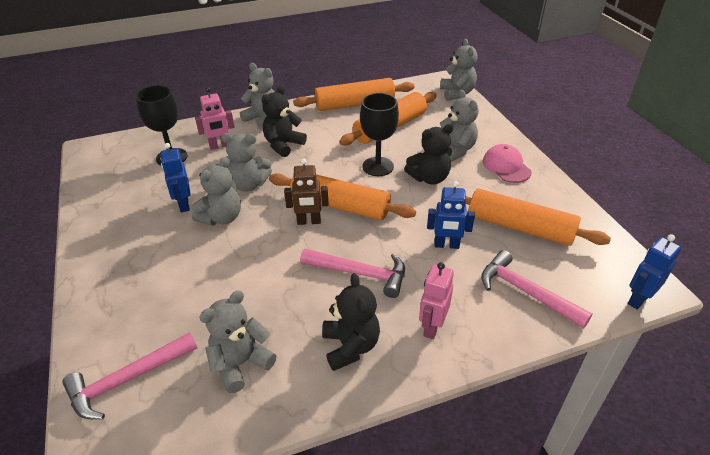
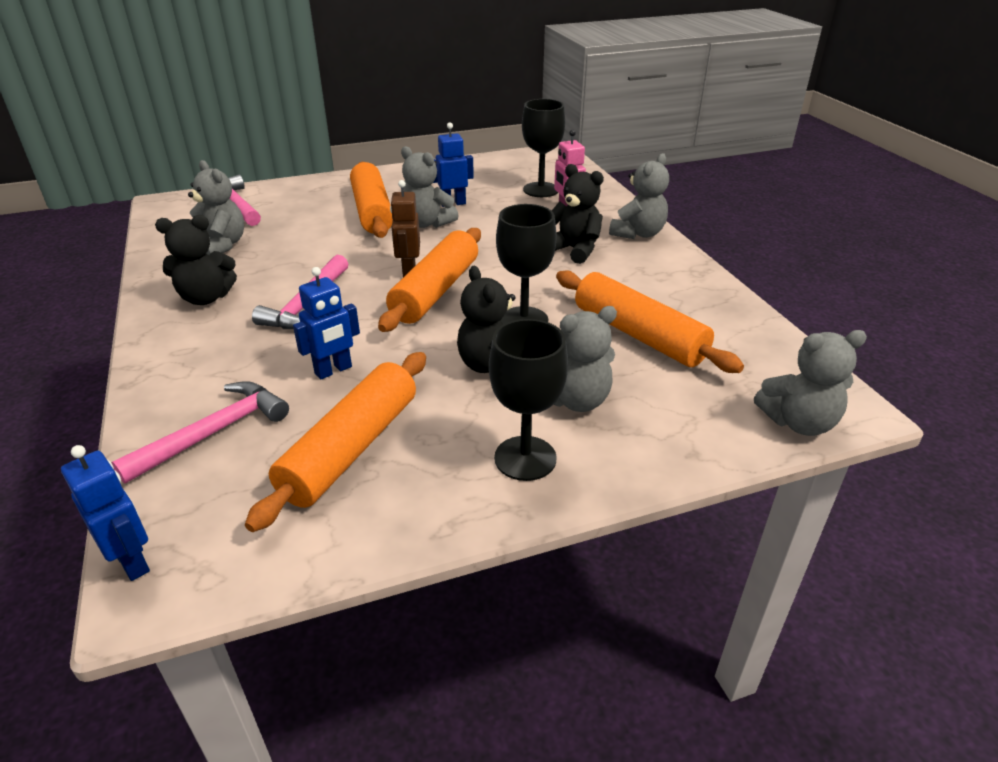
camera: 90 degrees right, 5 degrees down
(249, 184) = (486, 233): grey teddy bear -> none
(355, 104) = (705, 303): orange rolling pin -> orange rolling pin (372, 211)
(432, 327) = (200, 349): pink robot -> none
(446, 245) = (333, 370): blue robot -> blue robot turned 135 degrees counterclockwise
(506, 166) = (525, 458): pink cap -> black goblet

